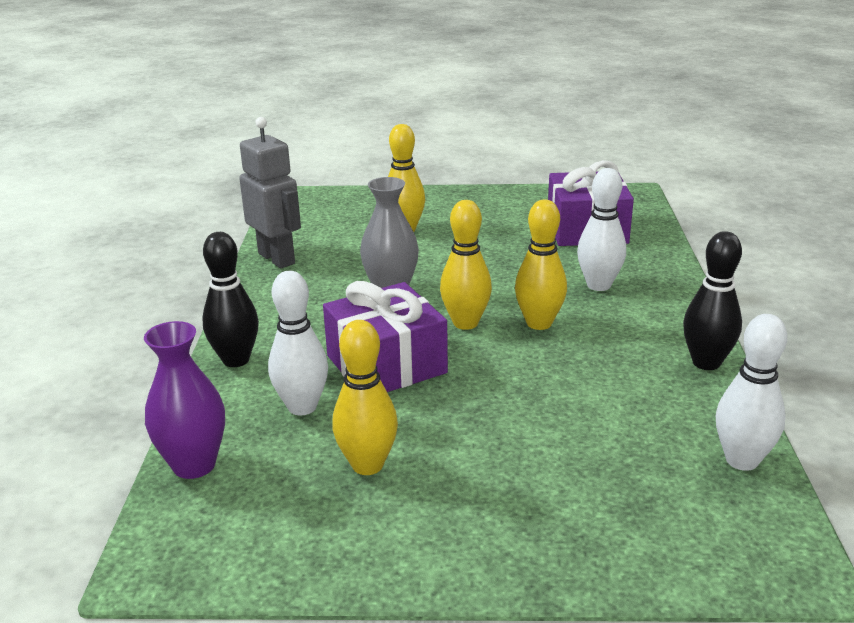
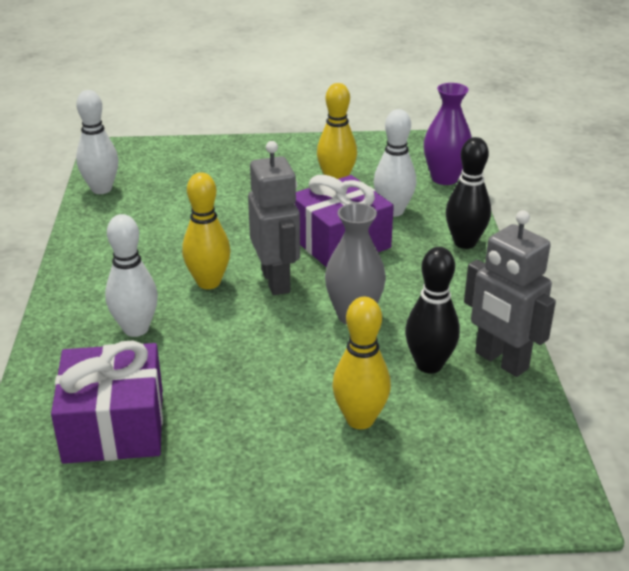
camera: 175 degrees right, 5 degrees up
(465, 323) = (276, 281): yellow bowling pin -> grey robot
(706, 363) = (80, 250): black bowling pin -> black bowling pin (429, 365)

